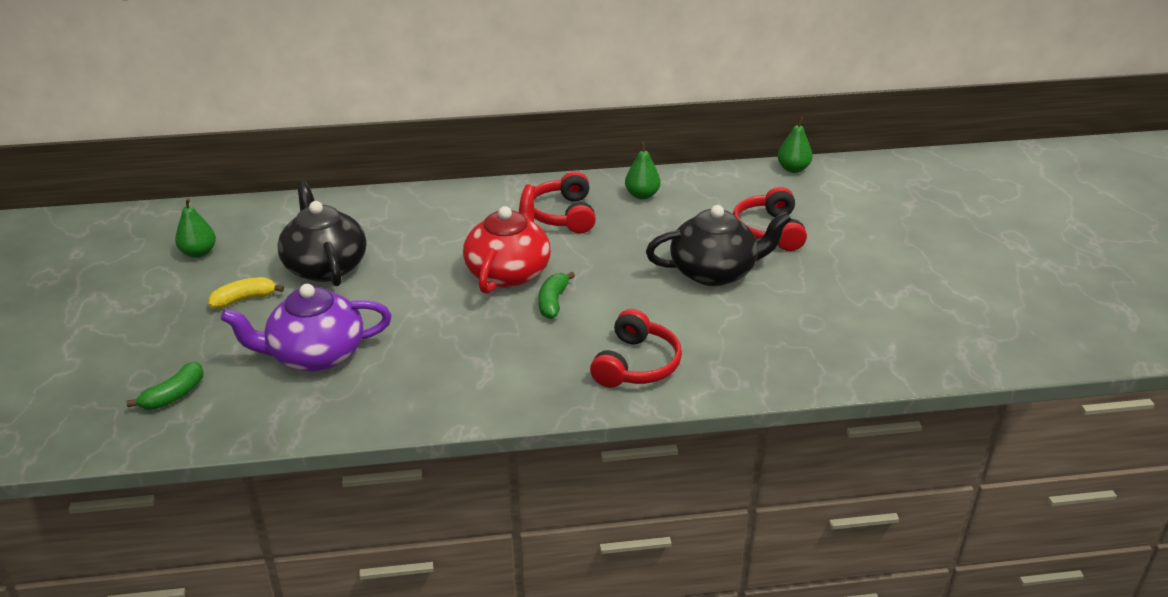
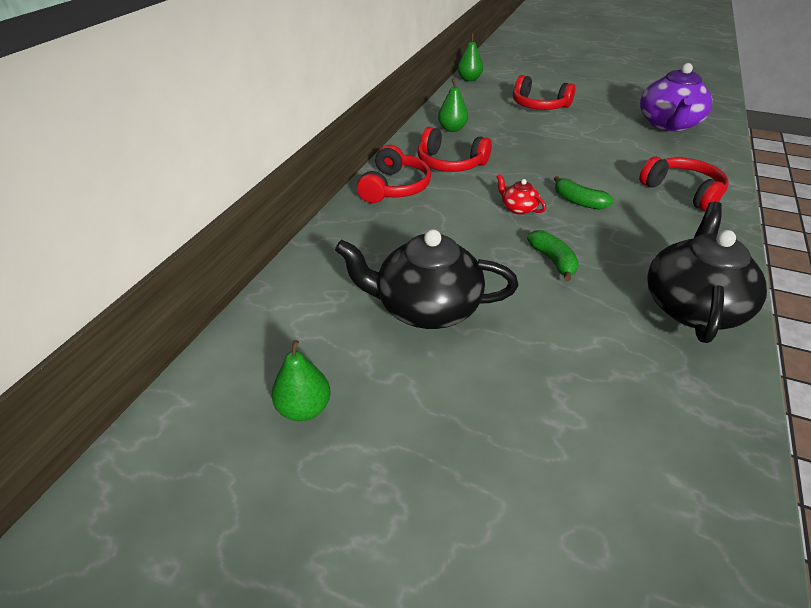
camera: 60 degrees left, 5 degrees up
(174, 395) = (638, 511): green banana -> green banana (553, 261)
(244, 299) = (449, 389): yellow banana -> none
(315, 355) = (598, 357): purple teapot -> purple teapot (668, 124)
(490, 201) = (394, 187): none -> red headphones
(509, 272) = (518, 208): red teapot -> red teapot, size x0.45
(715, 271) = (576, 134): black teapot -> black teapot (692, 306)

